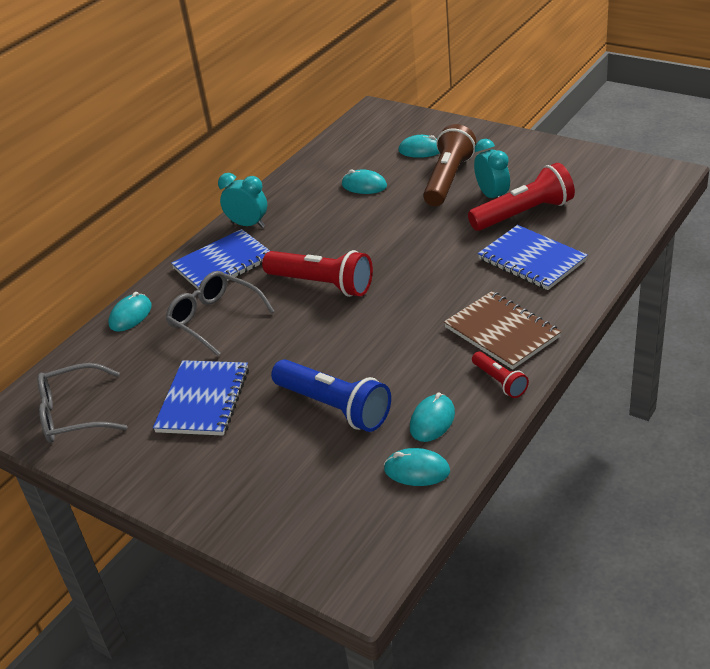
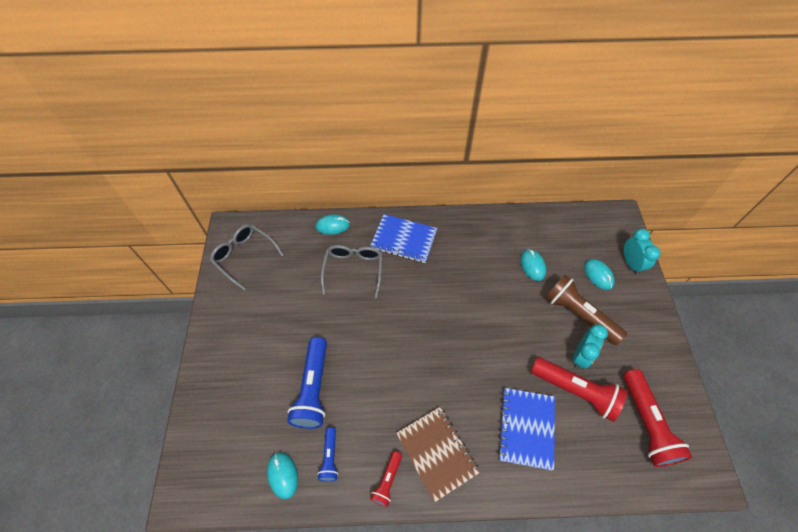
camera: 50 degrees right, 20 degrees up
(203, 400) = (285, 312): blue notebook -> none
(248, 225) = (447, 227): turquoise clock -> turquoise clock (631, 263)
(322, 284) = (418, 307): red flashlight -> red flashlight (646, 423)
(432, 420) = (330, 457): turquoise mouse -> blue flashlight
(448, 179) = (578, 314): brown flashlight -> brown flashlight turned 120 degrees counterclockwise
(502, 332) = (437, 453): brown notebook -> brown notebook turned 45 degrees counterclockwise

